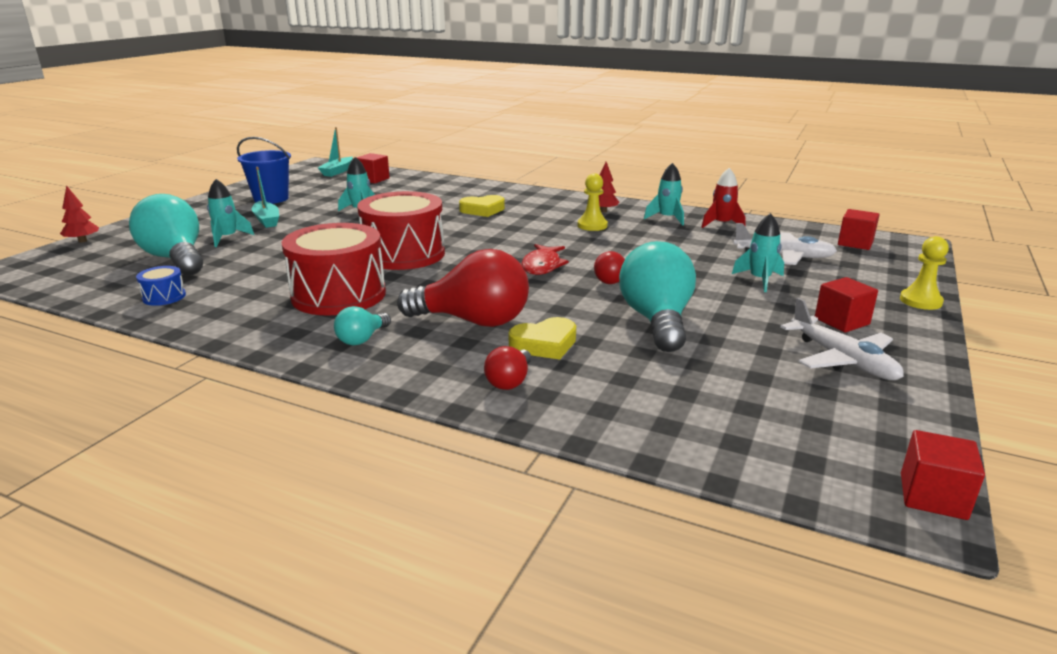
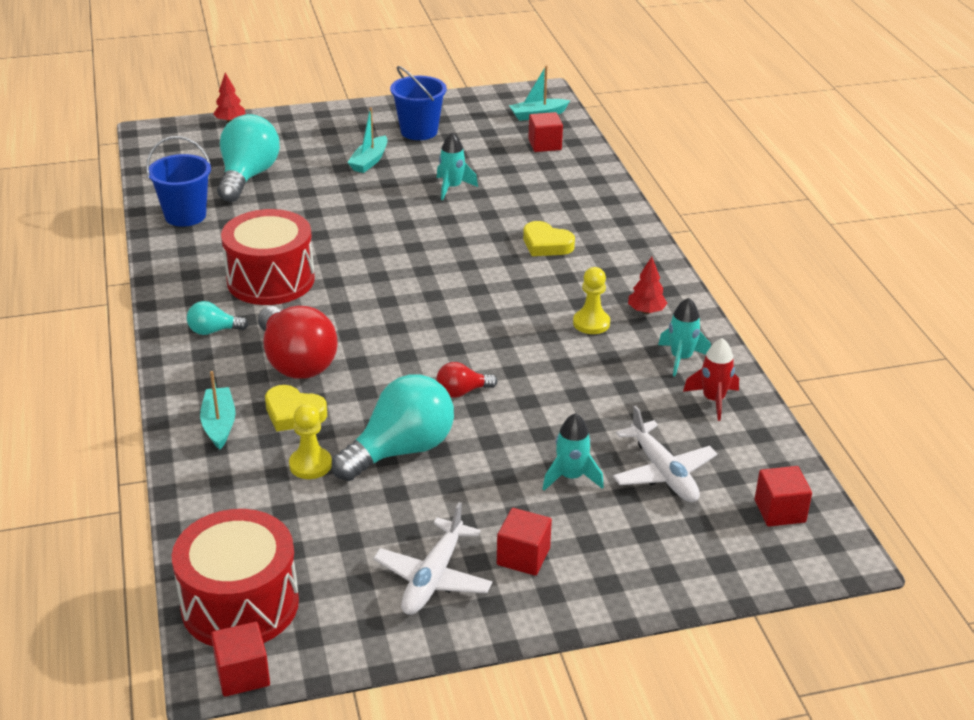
camera: 50 degrees right, 10 degrees up
(164, 297) = (185, 216): blue drum -> blue bucket
(227, 238) = (311, 170): turquoise rocket -> none
(404, 254) = (383, 263): red drum -> red drum (240, 604)
(509, 381) = (219, 424): red light bulb -> turquoise boat
(542, 266) = (447, 342): red fish -> none
(920, 301) = (642, 597): yellow pawn -> yellow pawn (310, 465)

